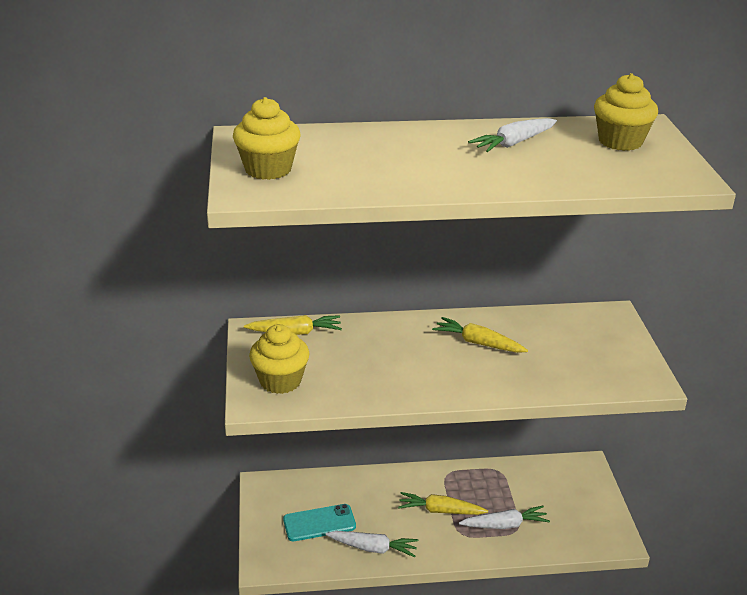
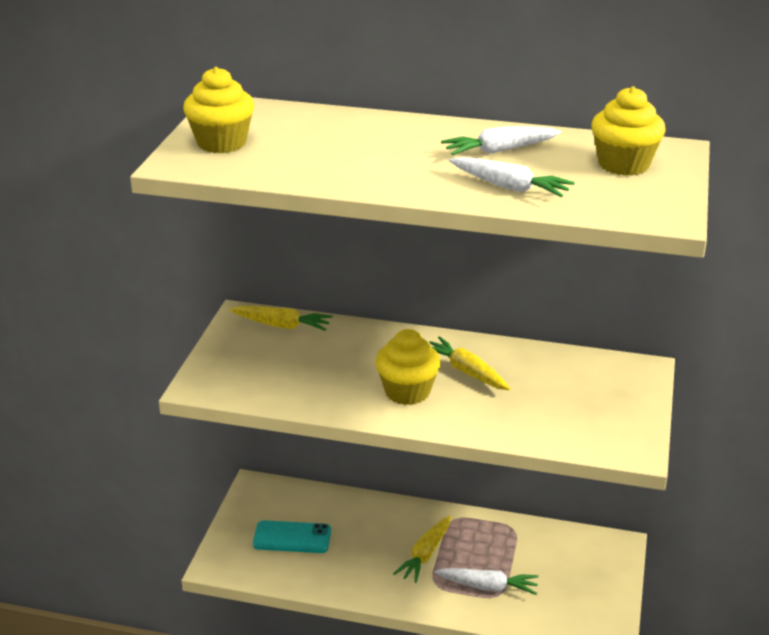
camera: 20 degrees right, 0 degrees up
(280, 381) = (236, 370): yellow cupcake -> yellow cupcake (407, 391)
(373, 548) = (334, 576): white carrot -> white carrot (510, 187)
(440, 511) = (425, 555): yellow carrot -> yellow carrot turned 90 degrees counterclockwise

